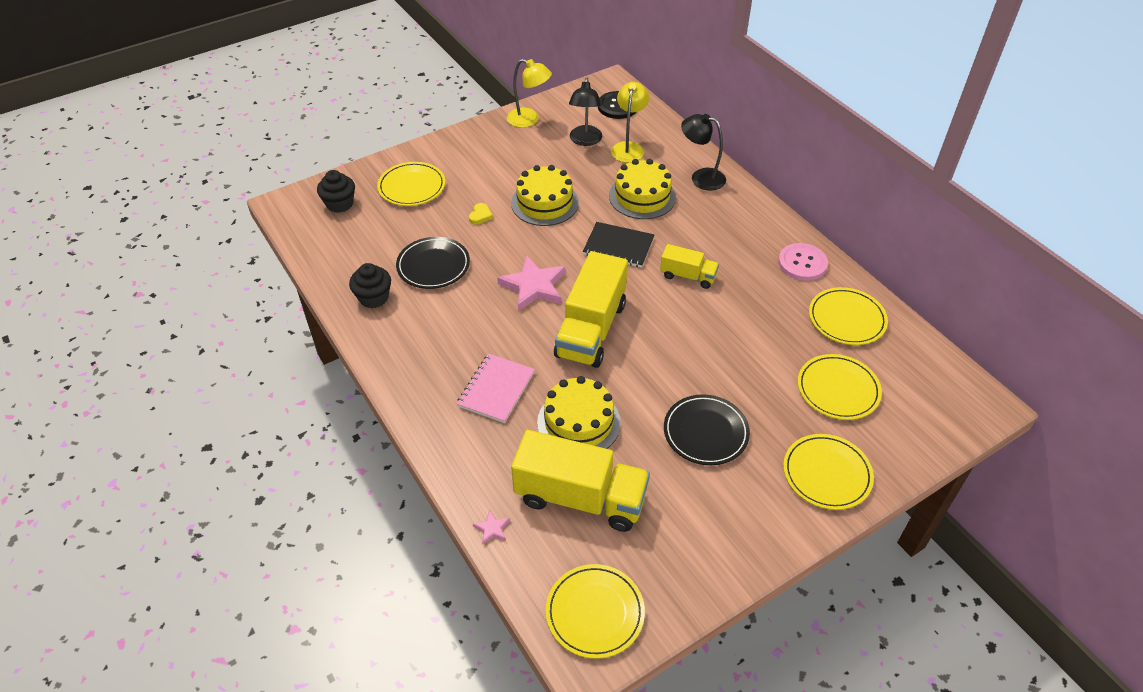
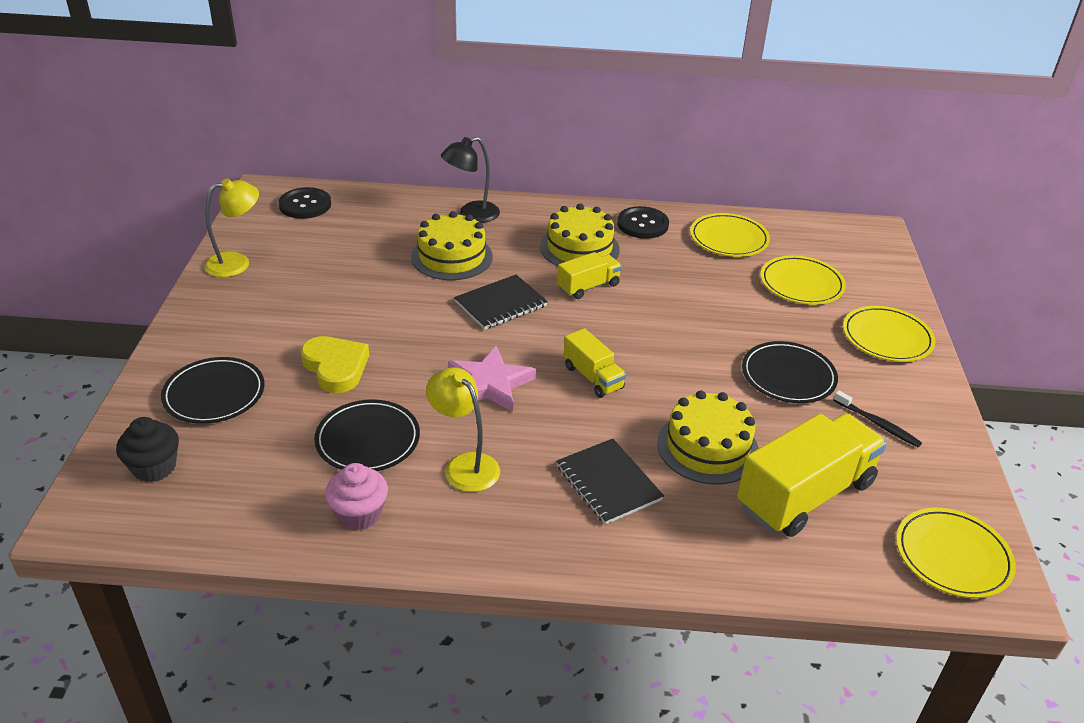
camera: 55 degrees left, 10 degrees down
(374, 298) = (359, 514): black cupcake -> pink cupcake
(412, 187) = (214, 394): yellow plate -> black plate
(480, 215) = (336, 367): yellow heart -> yellow heart, size x2.06
(492, 529) = (798, 581): pink star -> none
(496, 389) = (608, 483): pink notebook -> black notebook
(545, 203) = (378, 316): yellow cake -> yellow cake (579, 248)
(585, 140) = (324, 247): black lamp -> none
(591, 329) = (593, 377): yellow truck -> yellow truck, size x0.52
(628, 147) = (373, 229): yellow lamp -> yellow lamp (464, 465)
(704, 510) = (878, 424): none -> black toothbrush
(802, 263) = (642, 224): pink button -> black button

